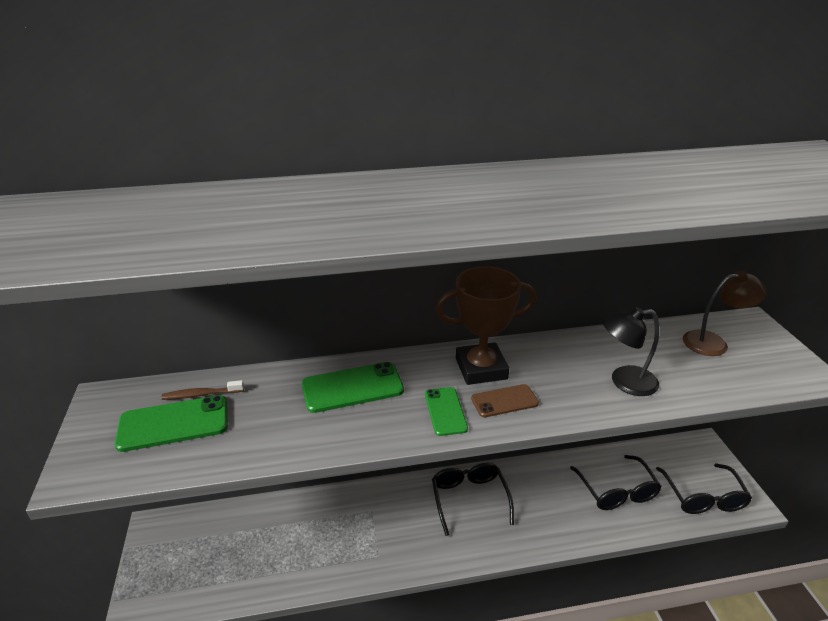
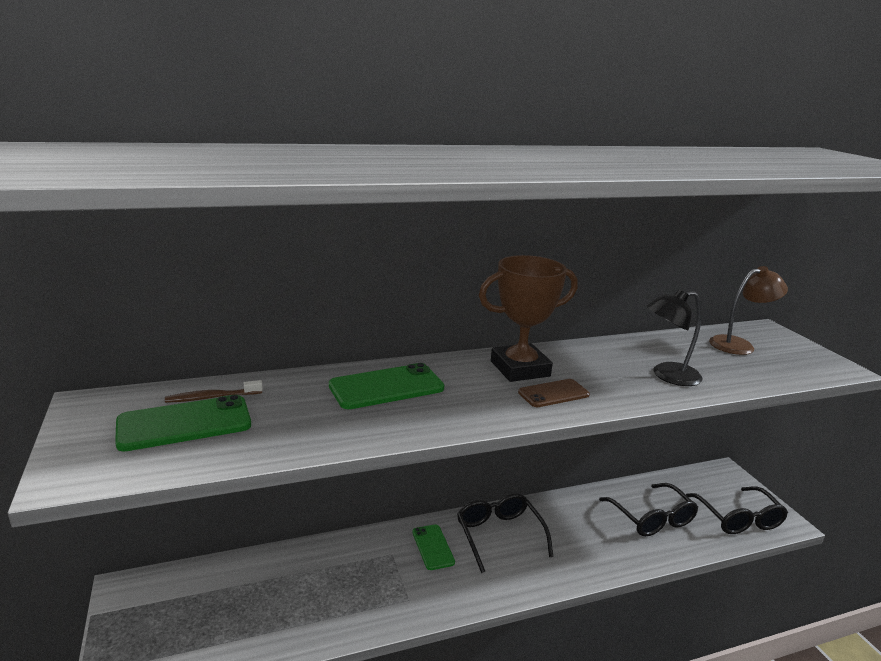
camera: 10 degrees left, 10 degrees down
(445, 411) = (494, 403): green phone -> green phone (433, 547)

